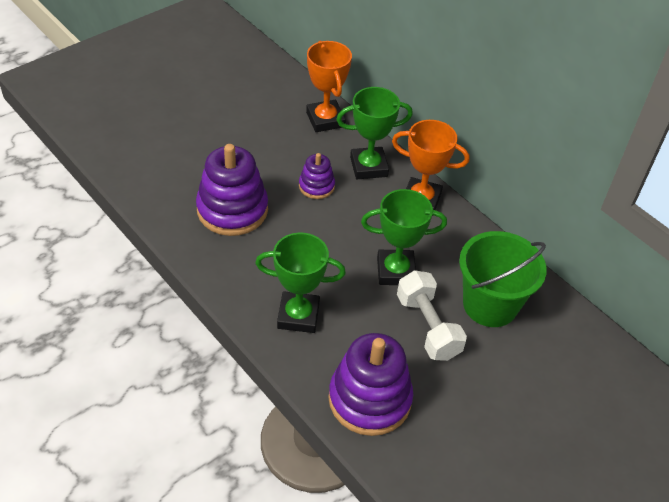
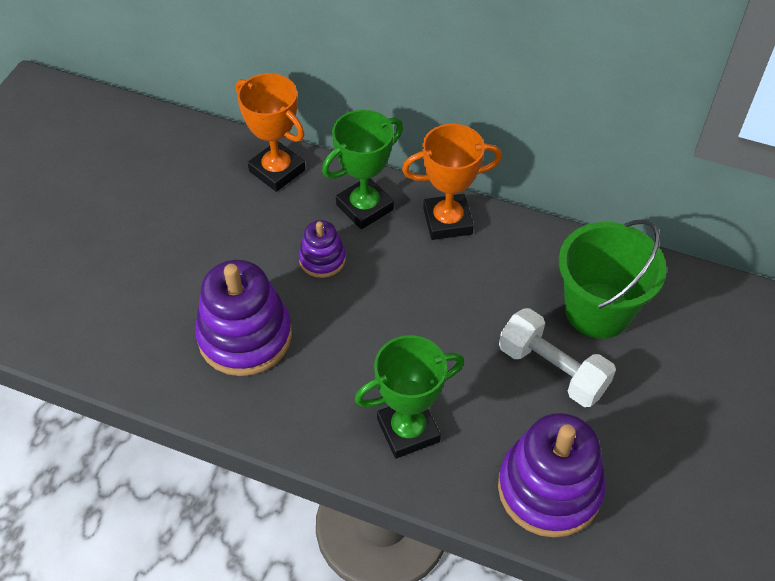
camera: 25 degrees left, 5 degrees up
(395, 271) = (476, 321): green trophy -> none

